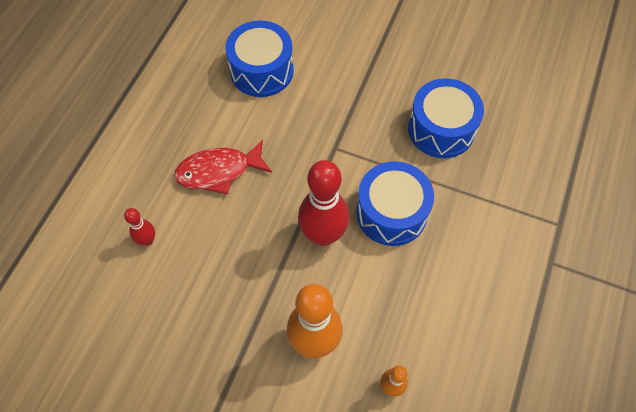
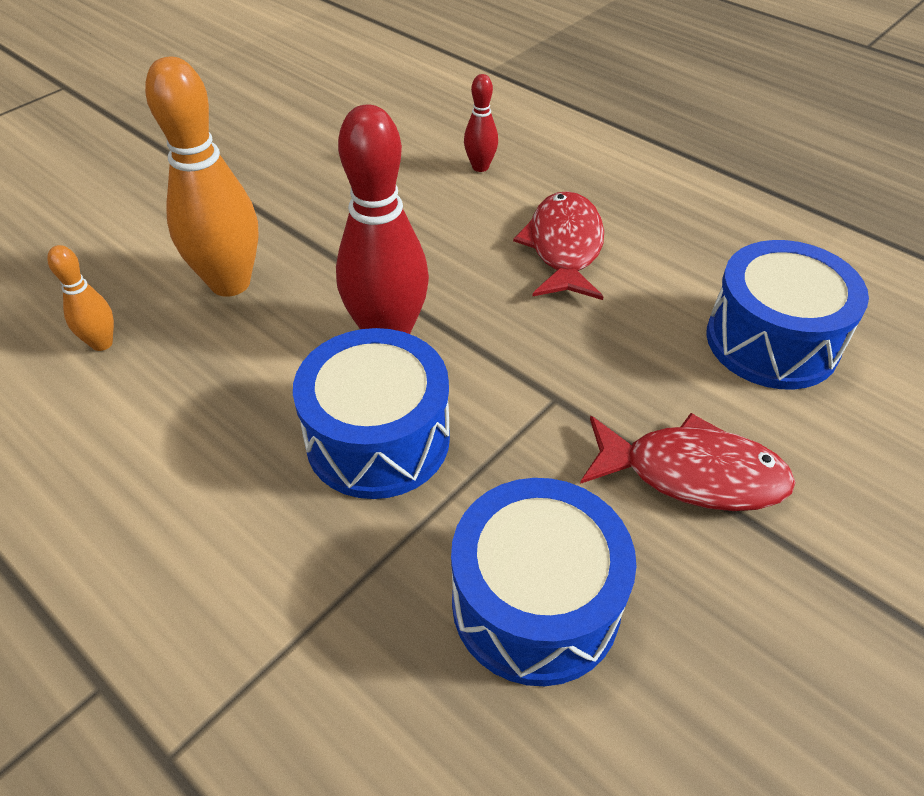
camera: 110 degrees right, 15 degrees down
(355, 90) = (692, 474): none -> red fish

